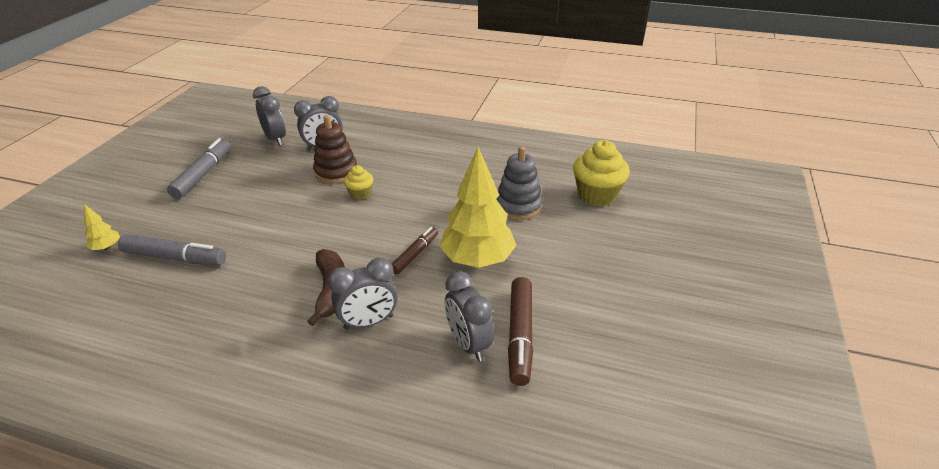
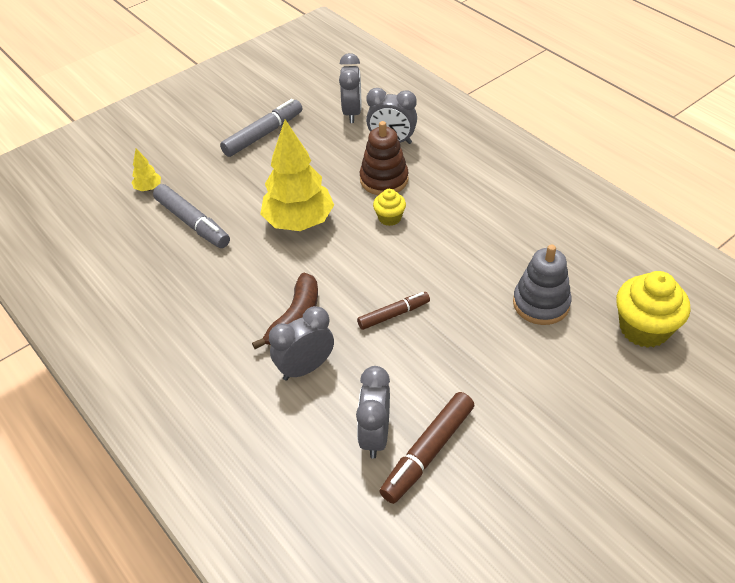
camera: 35 degrees right, 10 degrees up
(369, 322) = (305, 368): grey clock -> grey clock turned 135 degrees clockwise
(477, 260) = (449, 349): yellow tree -> yellow tree (299, 222)

